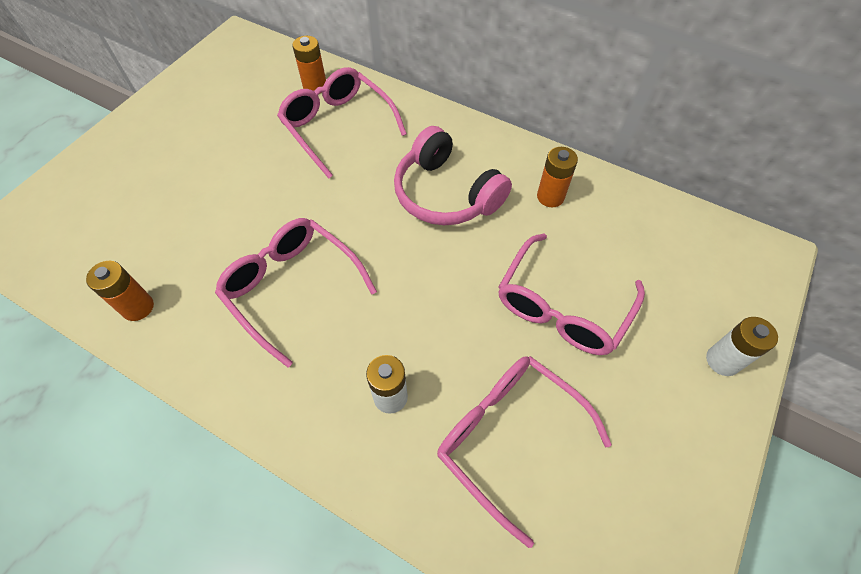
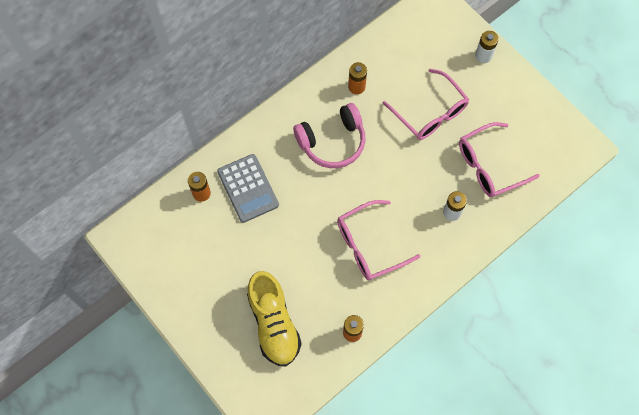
camera: 70 degrees left, 10 degrees up
(142, 207) = (274, 324): none -> yellow shoe
(337, 126) = (248, 188): pink glasses -> grey calculator

